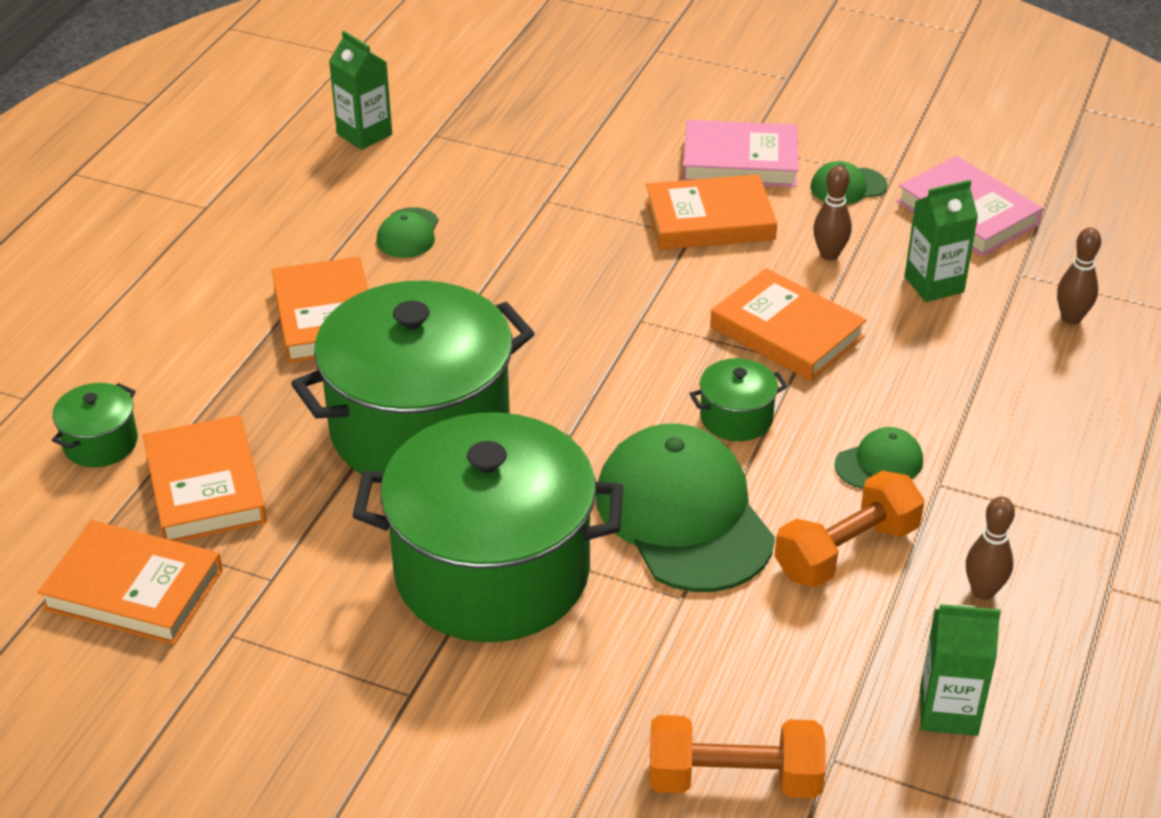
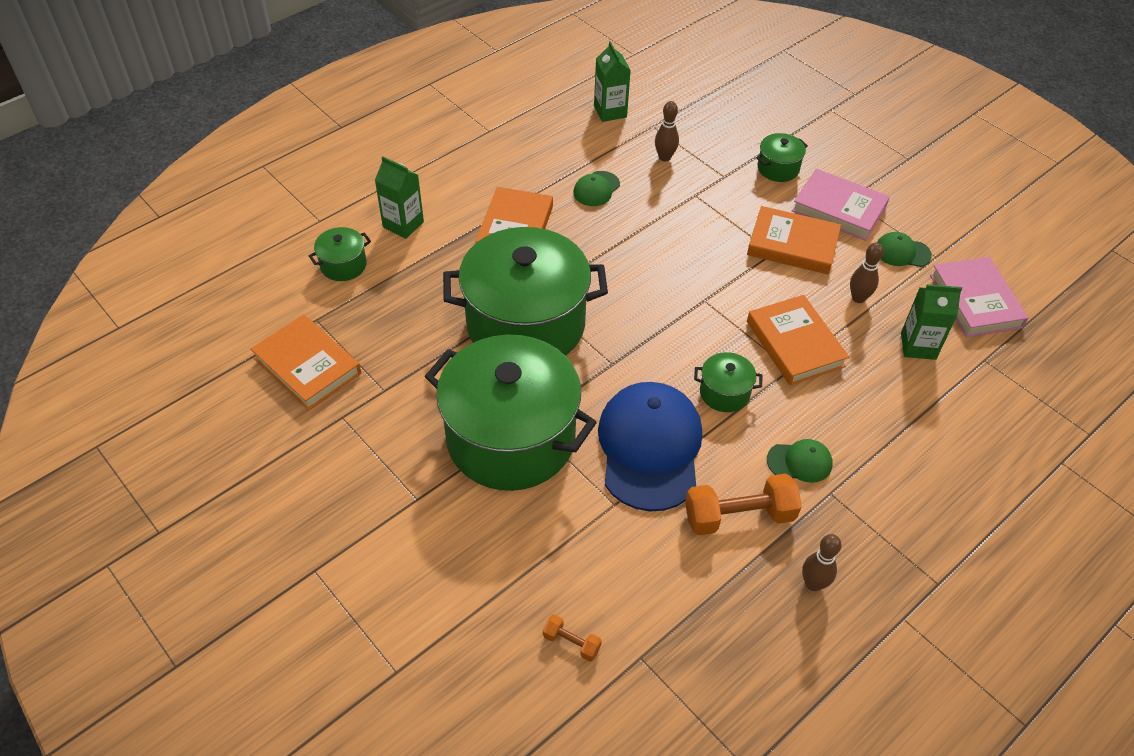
camera: 25 degrees right, 10 degrees up
(205, 486) = (383, 315): orange book -> none
(633, 137) = (778, 168): none -> green pot
(684, 515) = (650, 448): green cap -> blue cap
(734, 779) = (571, 643): orange dumbbell -> orange dumbbell, size x0.49
(948, 711) = (737, 659): green carton -> green carton (403, 224)
(1071, 318) = (1002, 407): brown bowling pin -> brown bowling pin (664, 157)

